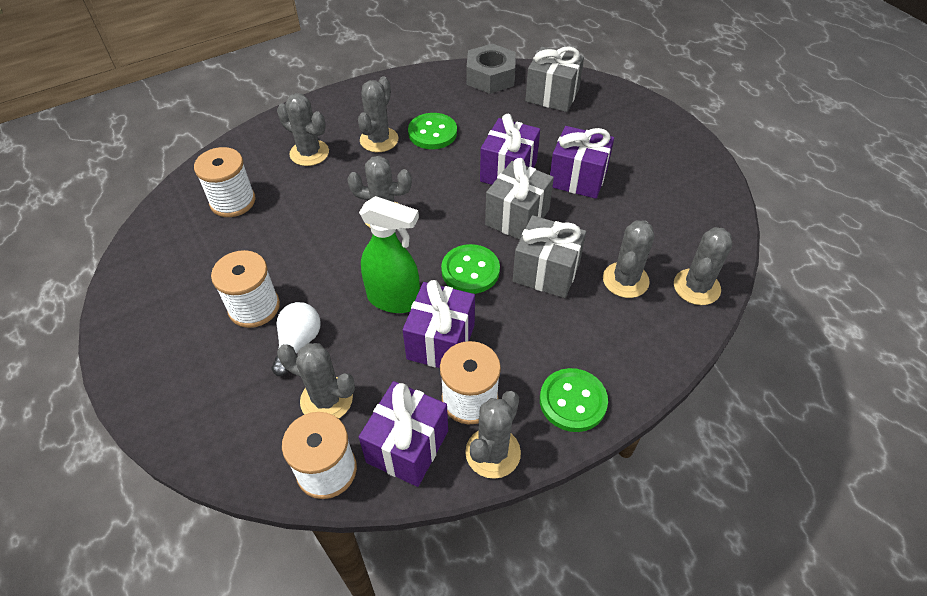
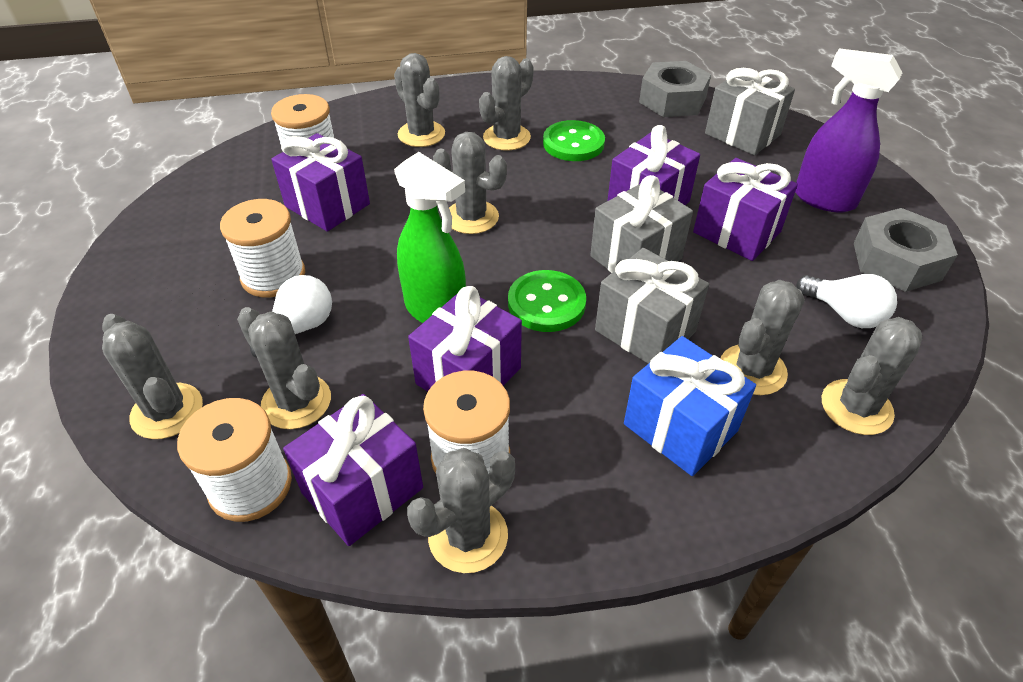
camera: 20 degrees right, 5 degrees down
(231, 438) = (167, 411): none -> grey cactus
(265, 235) = (327, 205): none -> purple gift
(573, 401) = (609, 504): green button -> none
(596, 335) = (680, 428): none -> blue gift
(625, 137) = (823, 199): none -> purple spray bottle
(668, 222) = (844, 314): none -> white light bulb
(687, 173) = (896, 261): none -> grey nut

